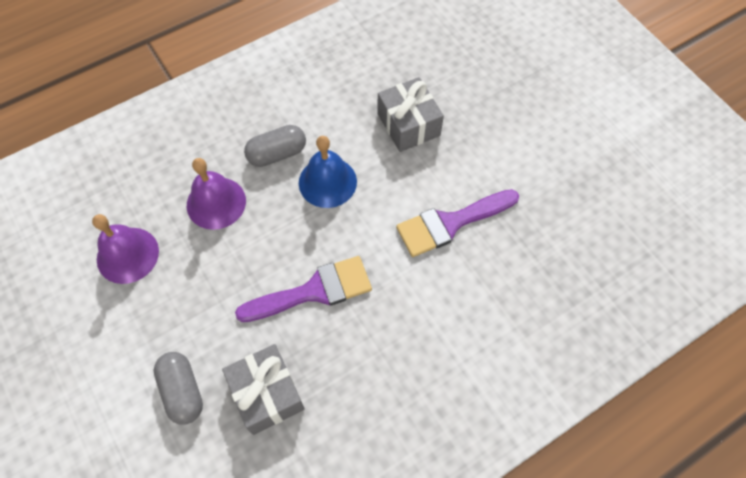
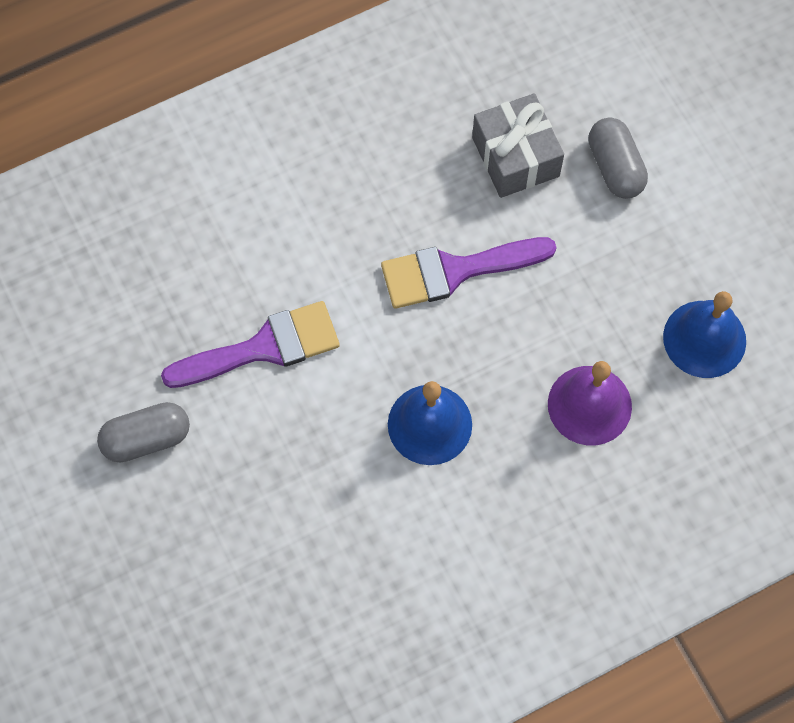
camera: 175 degrees left, 5 degrees up
(127, 255) = (704, 339): purple bell -> blue bell
(277, 154) = (502, 477): grey capsule -> grey capsule (146, 439)
(408, 124) = (300, 511): grey gift -> none

